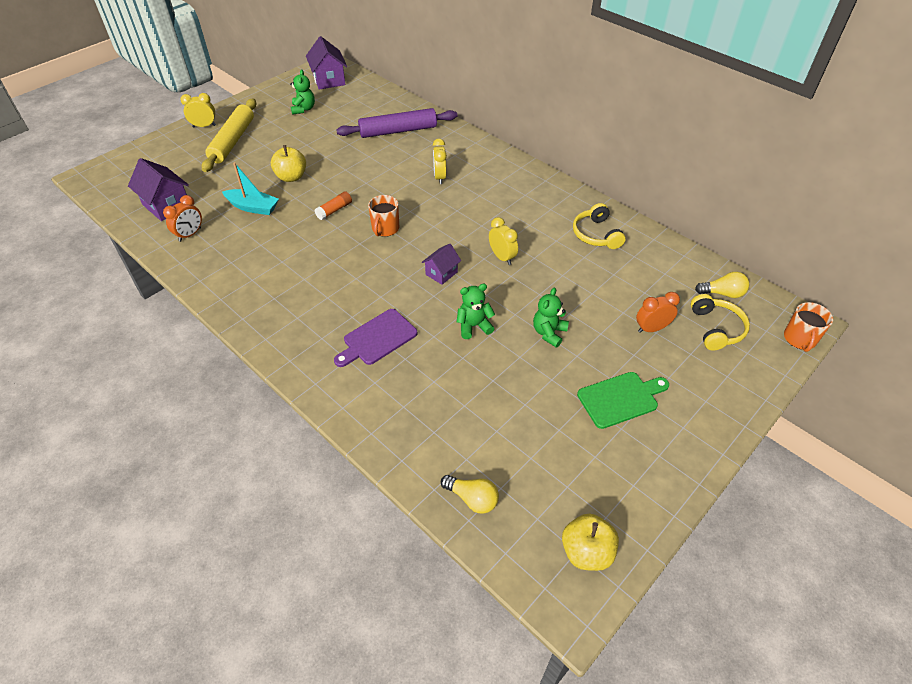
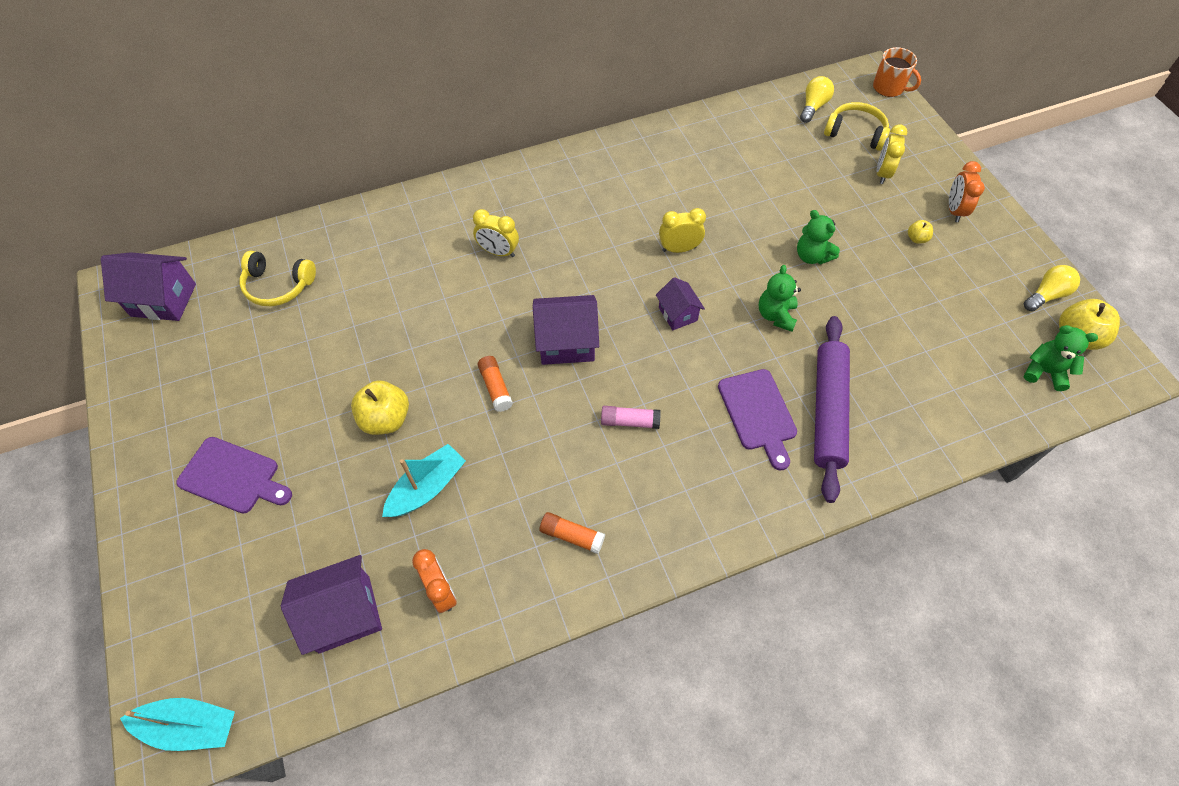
camera: 65 degrees left, 10 degrees up
(96, 180) = (189, 726): none -> turquoise boat
(204, 126) = (153, 511): yellow clock -> yellow clock (882, 173)
(233, 141) = (233, 477): yellow rolling pin -> purple cutting board
(243, 275) = (572, 536): none -> orange glue stick
(303, 109) = (218, 356): green teddy bear -> green teddy bear (1044, 372)
(338, 275) = (630, 421): none -> pink glue stick
(385, 228) = (566, 343): orange mug -> purple house
(398, 131) = (365, 260): purple rolling pin -> purple rolling pin (827, 411)
(472, 498) = (1002, 402): yellow light bulb -> yellow light bulb (1046, 295)
(596, 234) = (684, 156): yellow headphones -> yellow headphones (278, 286)
(621, 399) = (916, 239): green cutting board -> yellow apple
(651, 328) = (837, 177): orange clock -> orange clock (954, 210)

